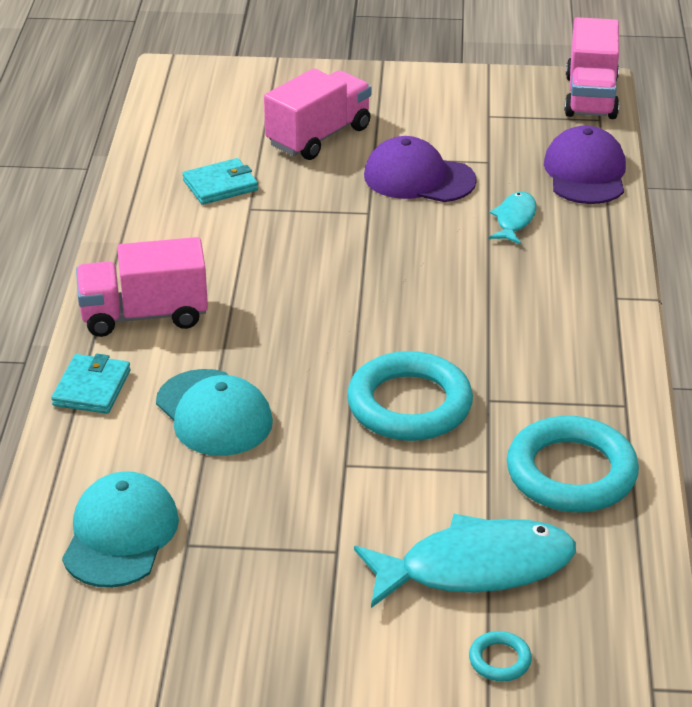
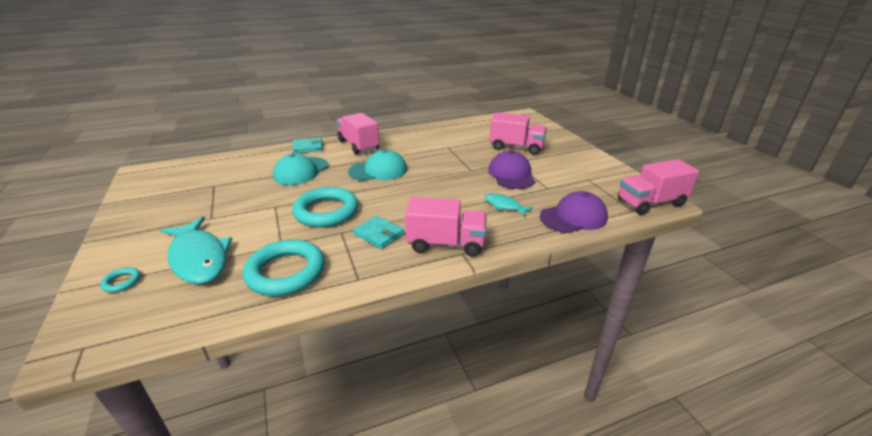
camera: 65 degrees right, 5 degrees down
(120, 535) = (218, 172): turquoise cap -> turquoise cap (378, 170)
(220, 185) = (457, 138): turquoise wallet -> turquoise wallet (379, 234)
(514, 219) = (504, 206): turquoise fish -> turquoise fish turned 135 degrees counterclockwise
(585, 305) = (446, 244): none -> pink truck

